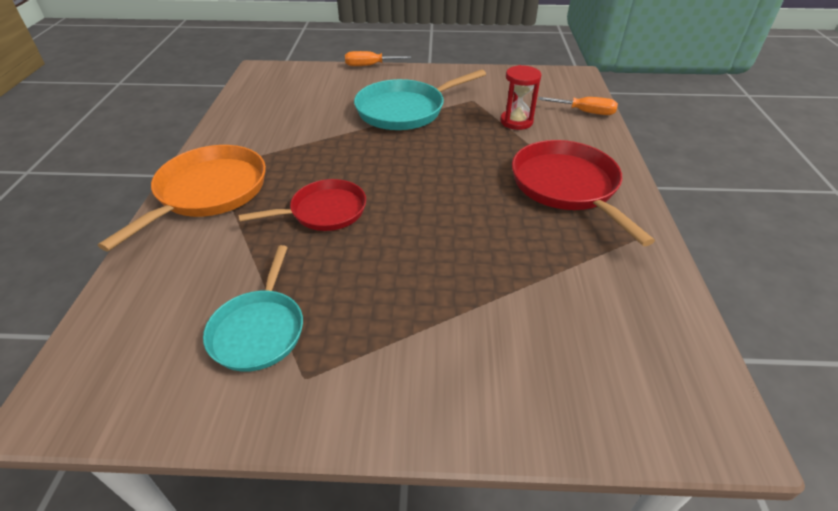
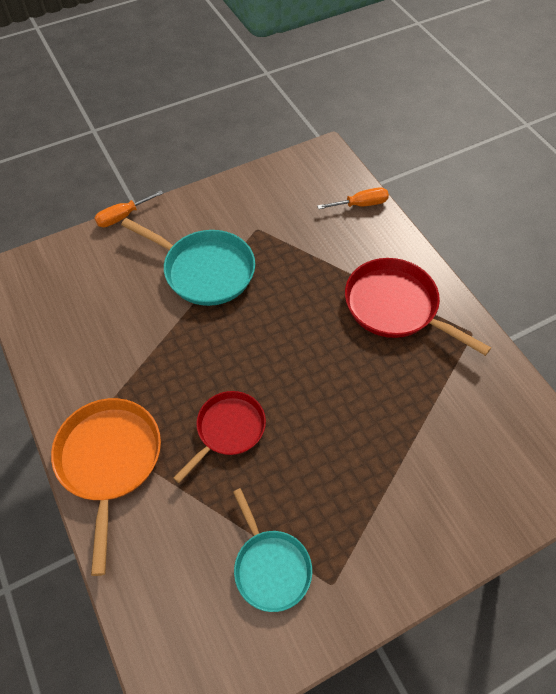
camera: 30 degrees left, 15 degrees up
(404, 110) = (205, 270): turquoise pan -> turquoise pan turned 90 degrees counterclockwise
(516, 121) = (312, 243): red hourglass -> none

